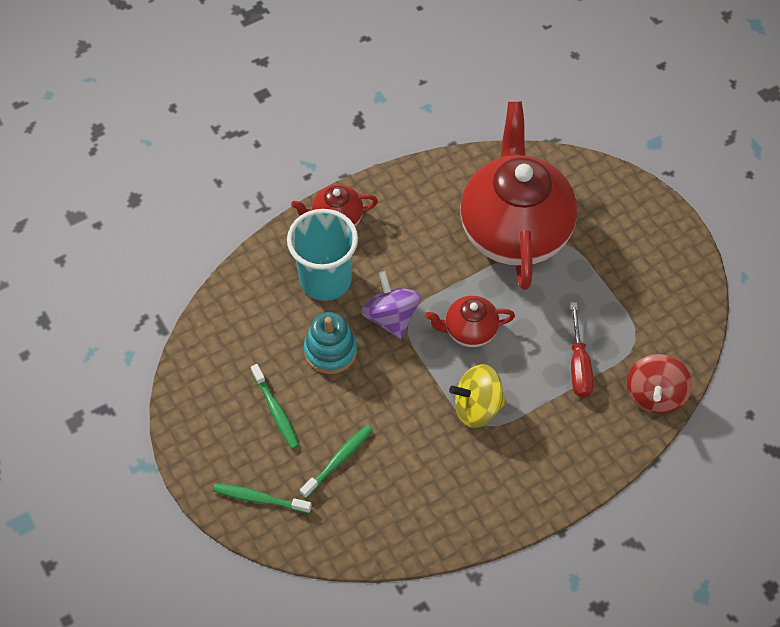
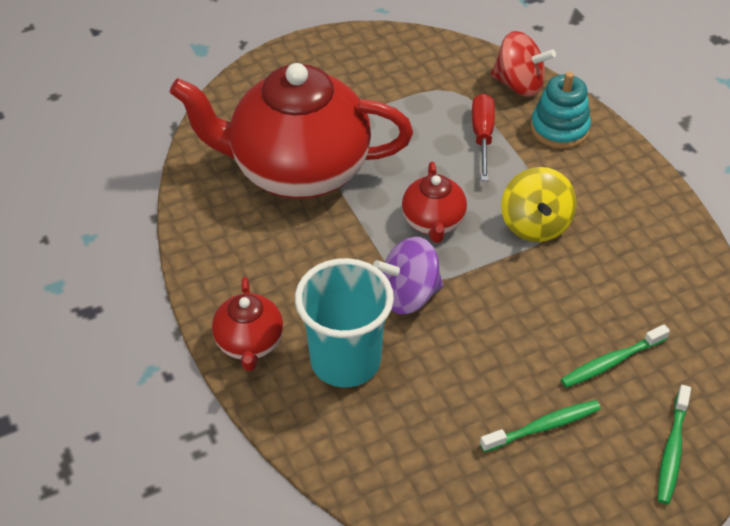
camera: 85 degrees left, 10 degrees down
(330, 351) = (454, 361): turquoise stacking toy -> turquoise stacking toy (559, 128)
(338, 461) = (612, 362): green toothbrush -> green toothbrush turned 75 degrees counterclockwise
(579, 365) = (482, 136): red screwdriver -> red screwdriver turned 90 degrees counterclockwise

